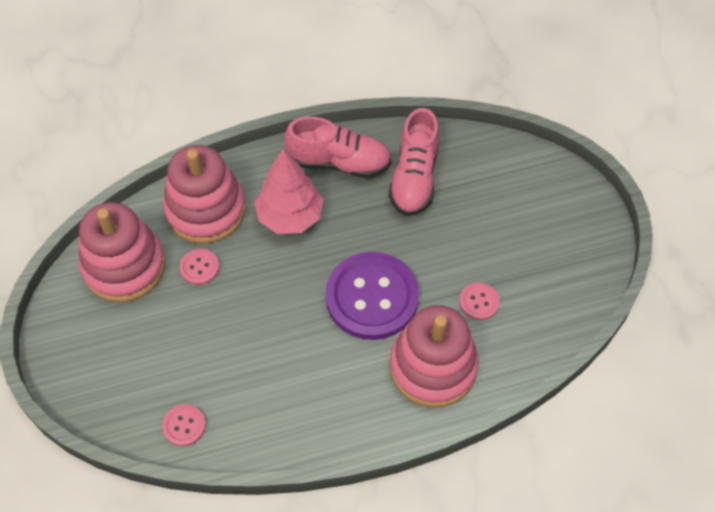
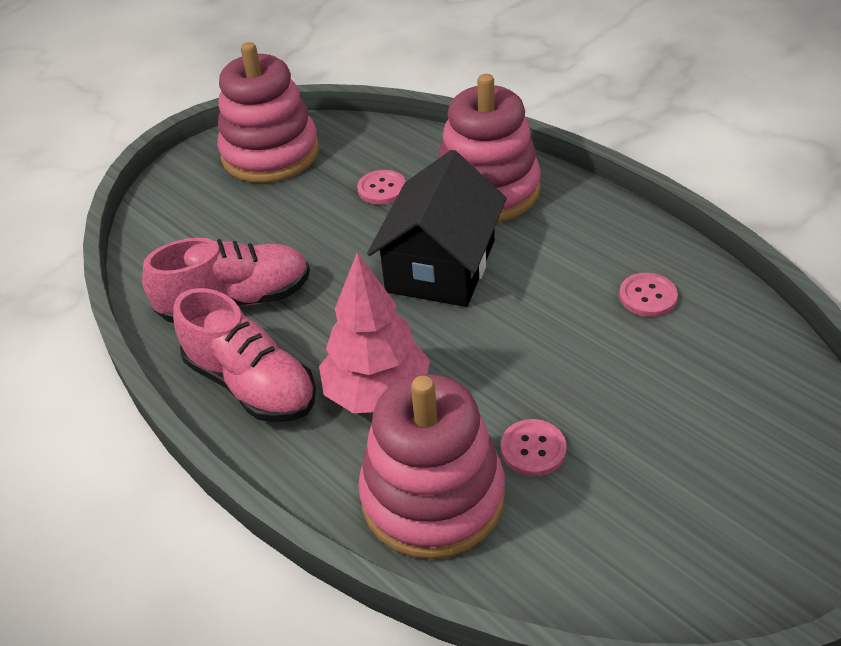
camera: 115 degrees left, 15 degrees down
(124, 266) = (607, 546): pink stacking toy -> pink stacking toy (270, 154)
(184, 426) = (750, 344): pink button -> pink button (647, 296)
(339, 162) = (251, 384): pink shoe -> pink shoe turned 150 degrees clockwise
(372, 297) = (441, 266): purple button -> black house

